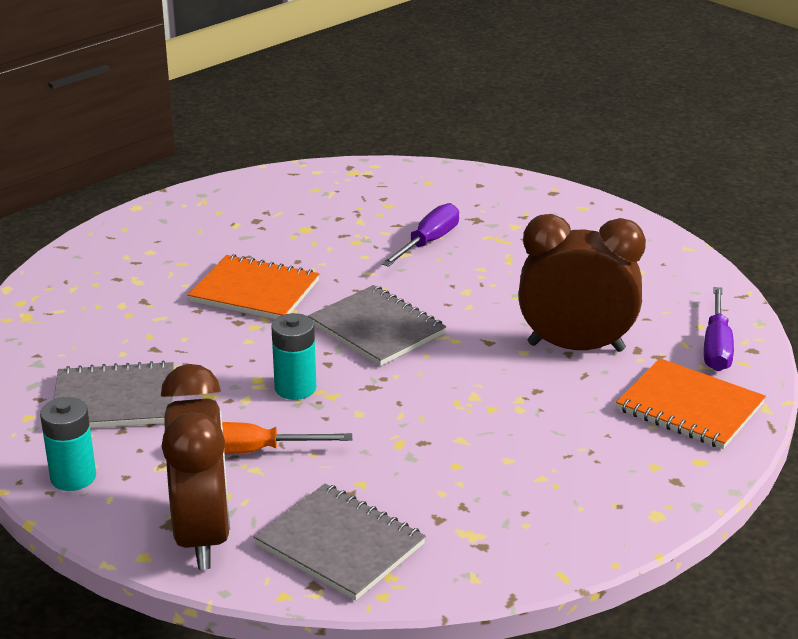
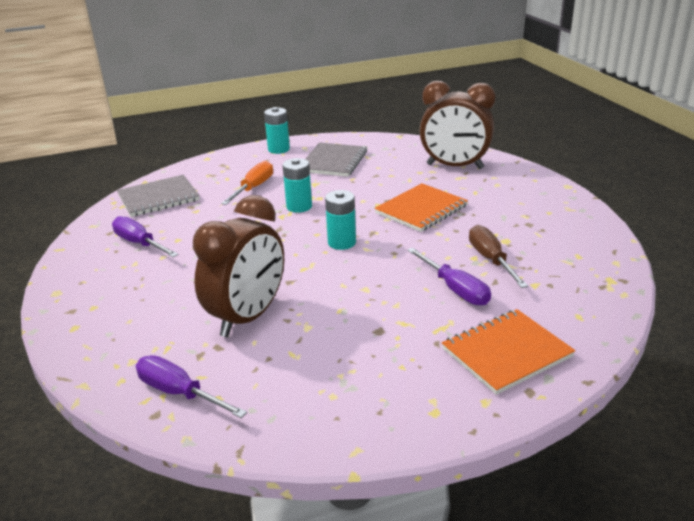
camera: 115 degrees right, 0 degrees up
(203, 535) = (205, 170): brown clock -> brown clock (454, 166)
(355, 232) = (491, 260): none -> brown screwdriver
(377, 328) = (342, 242): grey notebook -> turquoise battery
(491, 497) = (139, 243): none -> purple screwdriver
(689, 407) = (127, 345): orange notebook -> orange notebook (506, 353)

